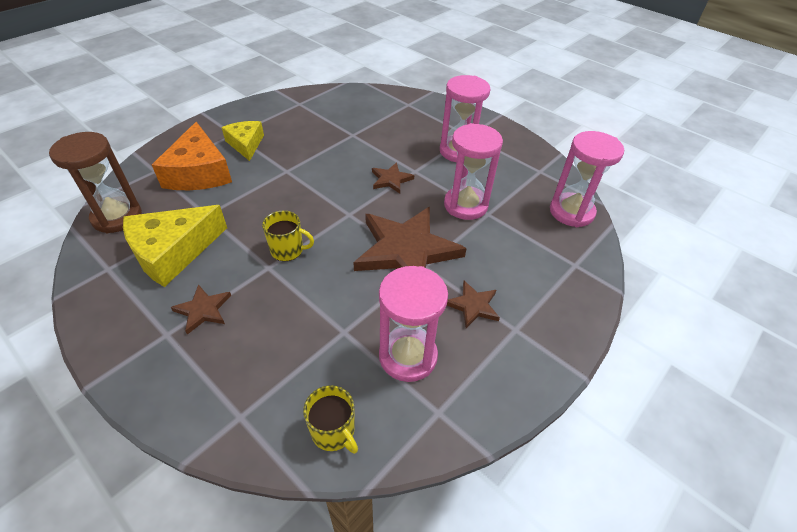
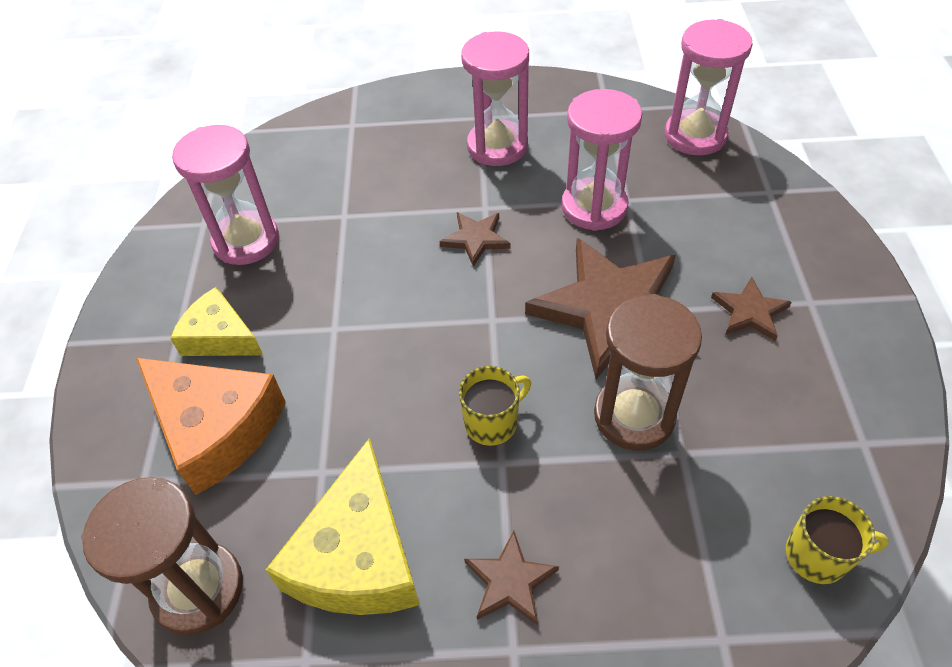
camera: 40 degrees left, 5 degrees up
(347, 298) = (634, 416): none -> brown hourglass
(408, 356) = (770, 417): pink hourglass -> pink hourglass (246, 241)

